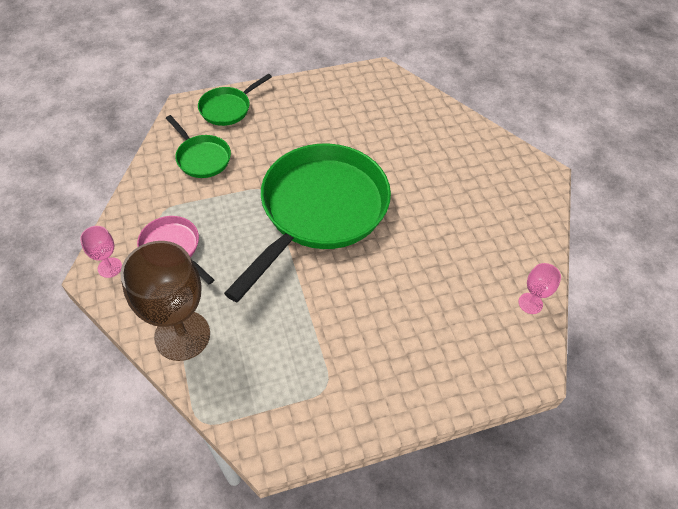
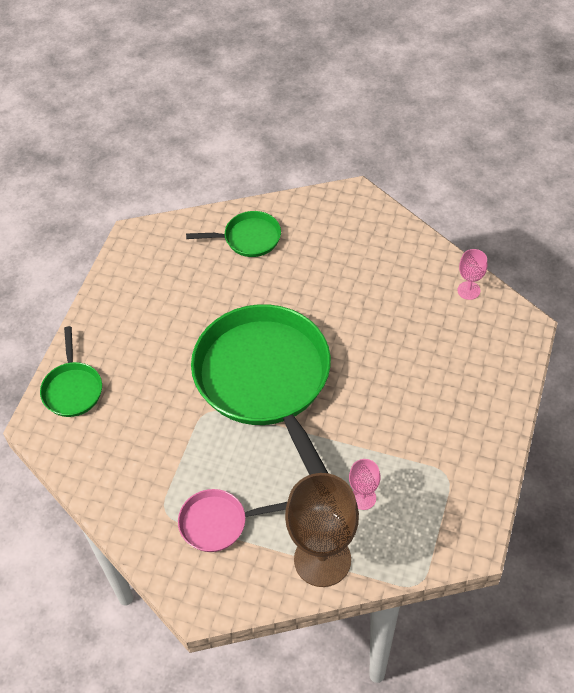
camera: 50 degrees left, 0 degrees up
(110, 267) = (200, 588): pink goblet -> pink goblet (363, 498)
(201, 157) = (122, 445): green pan -> green pan (248, 238)

